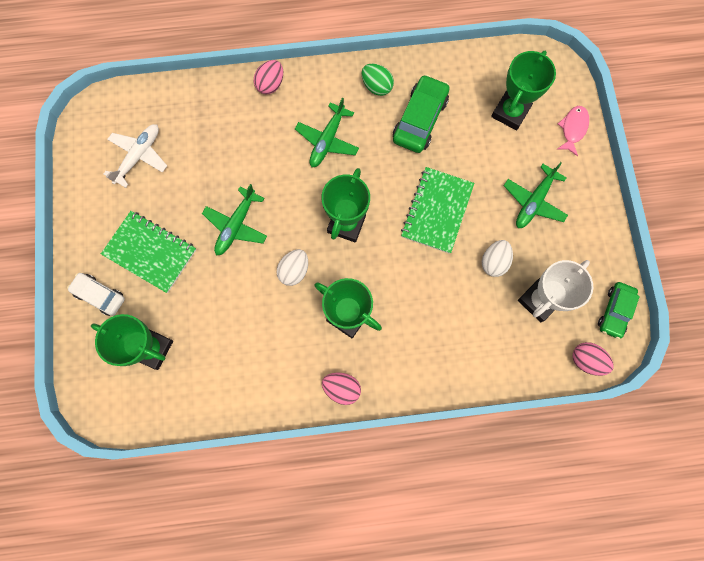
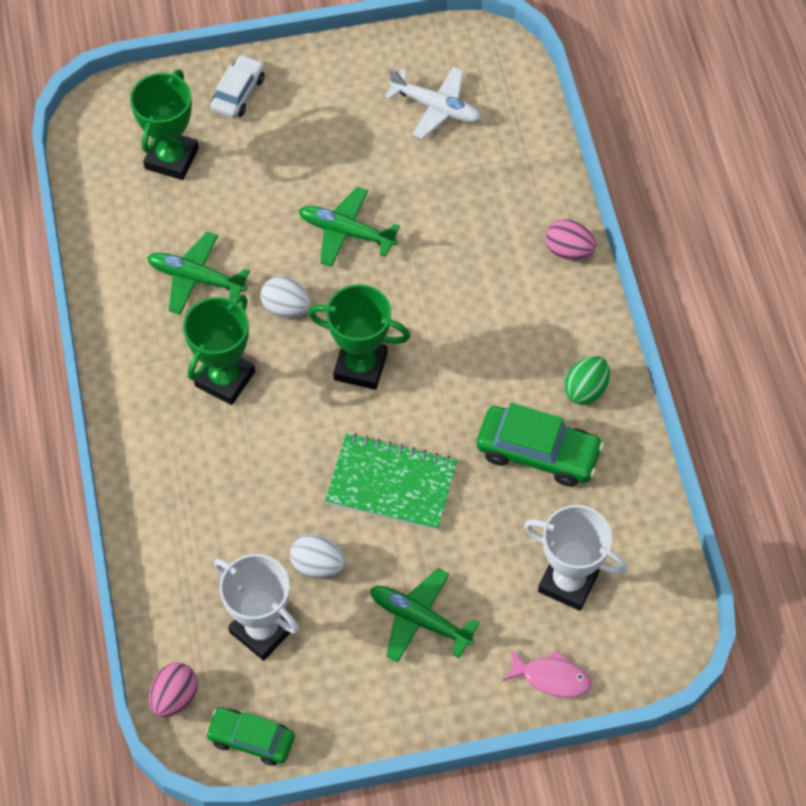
camera: 85 degrees right, 15 degrees down
(150, 252) = (300, 139): green notebook -> none
(327, 140) = (488, 331): green plane -> green plane (196, 278)
(341, 388) = (126, 379): pink egg -> none
(510, 112) = (568, 582): green trophy -> white trophy

